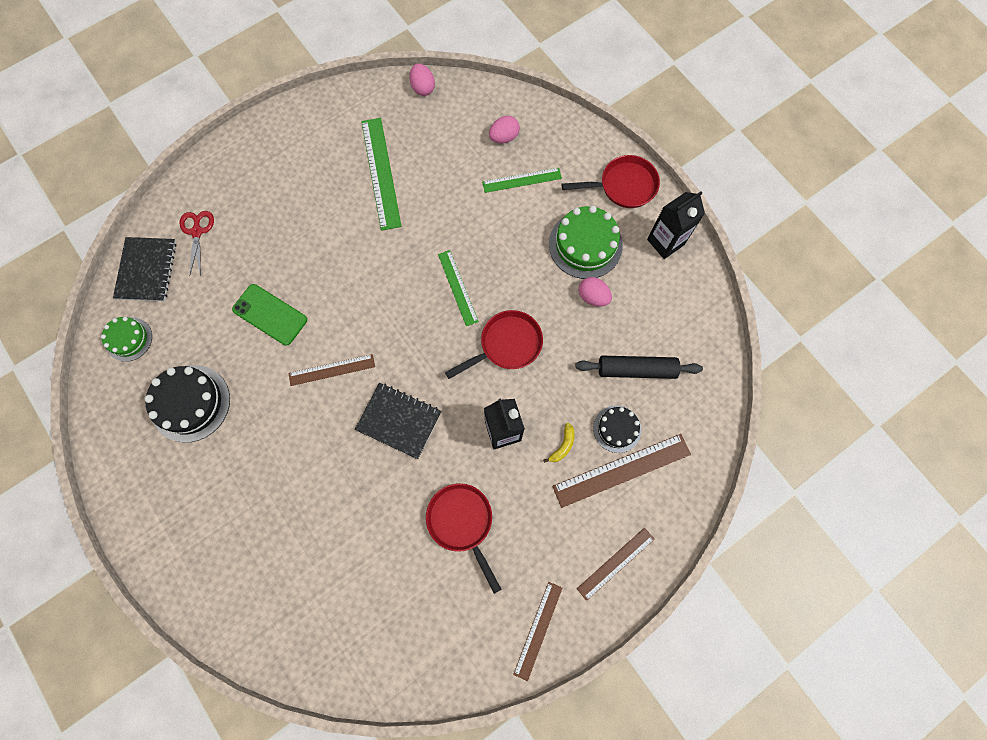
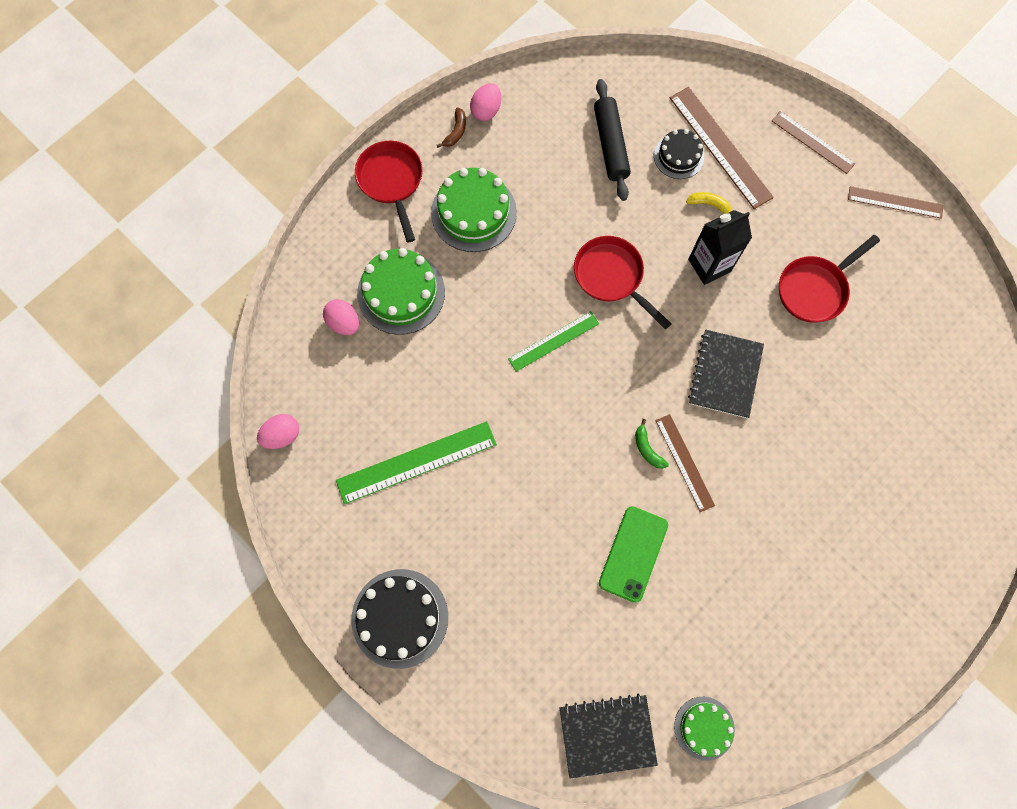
camera: 100 degrees left, 0 degrees up
(190, 403) = (764, 621): black cake -> black cake (400, 618)
(197, 231) = (540, 683): red scissors -> none
(350, 343) = (647, 449): none -> green banana
(522, 180) = (401, 293): green ruler -> green cake
(593, 297) = (536, 197): pink egg -> pink egg (486, 110)
(665, 242) = (456, 132): black carton -> brown banana

